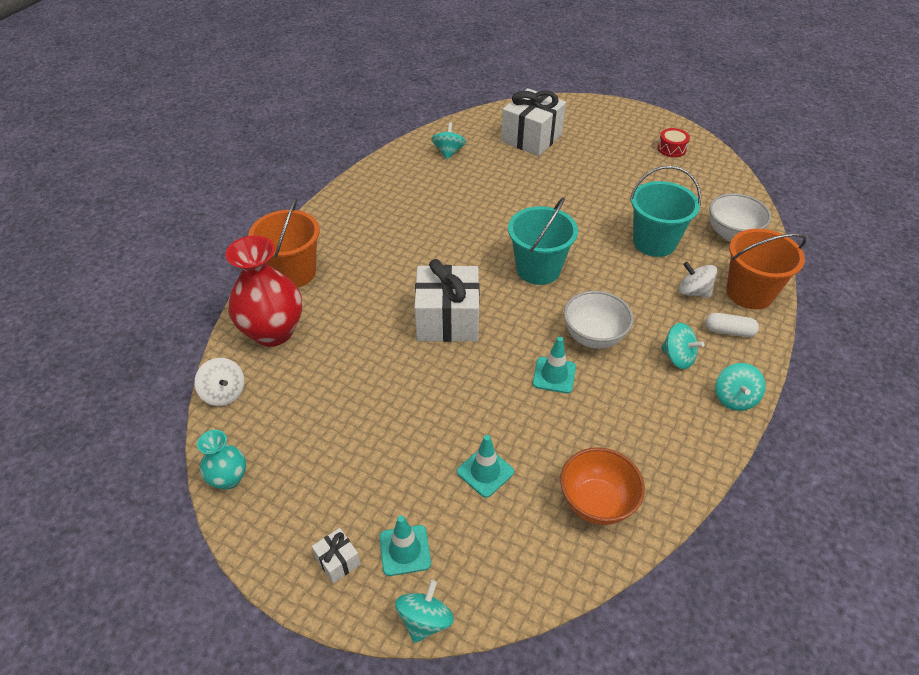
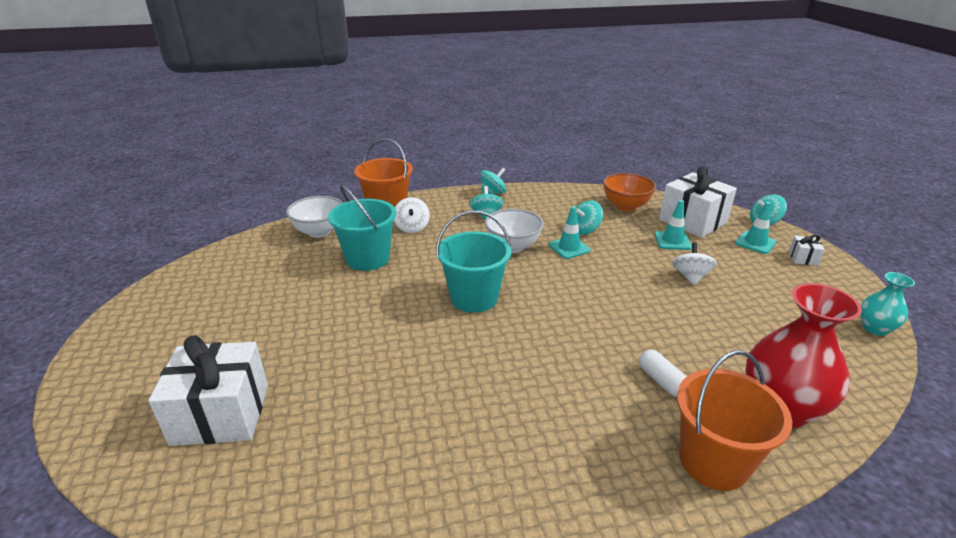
camera: 130 degrees left, 15 degrees down
(224, 393) = (863, 387): white spinning top -> white spinning top (690, 277)
(447, 320) = (597, 314): white gift -> white gift (692, 221)
(448, 152) = (323, 482): turquoise spinning top -> turquoise spinning top (584, 230)
(671, 149) = (183, 298): red drum -> none
(729, 331) = (437, 207): white capsule -> white capsule (662, 381)

